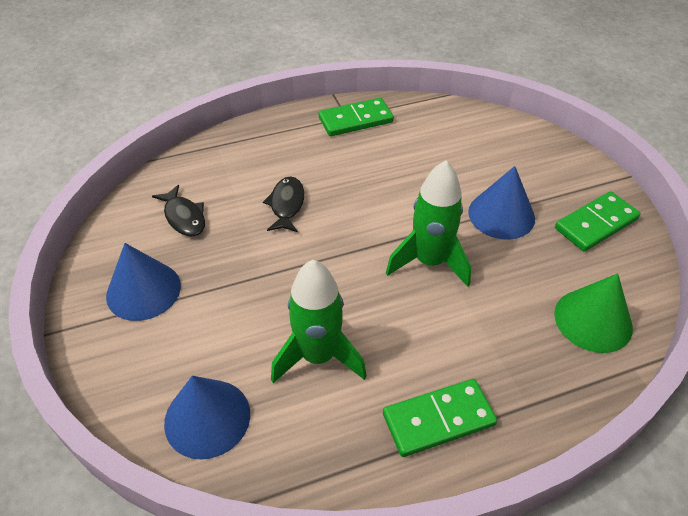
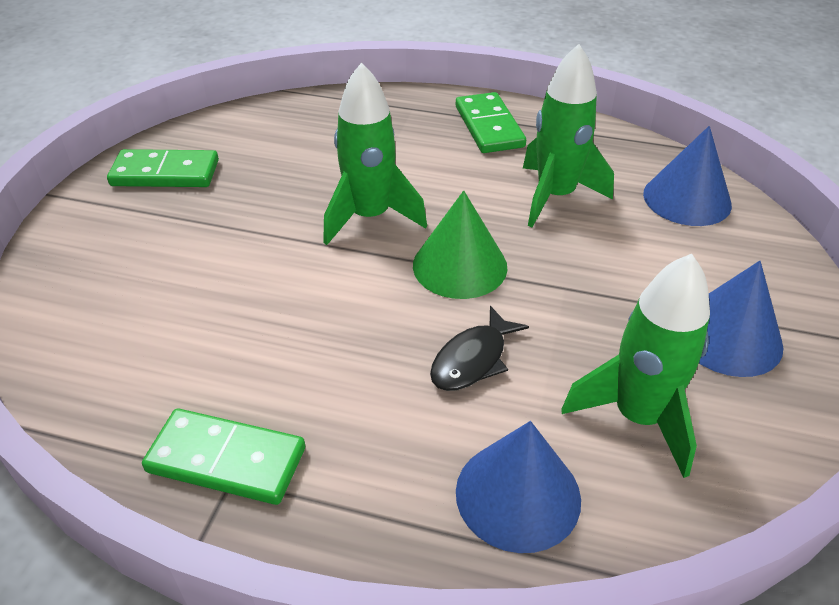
camera: 145 degrees left, 5 degrees down
(184, 217) = (638, 417): black fish -> green rocket
(438, 419) = (489, 126): green domino -> green domino turned 60 degrees clockwise
(501, 215) = (236, 222): blue cone -> blue cone (518, 495)
(593, 320) = (292, 123): green cone -> green cone (460, 266)

